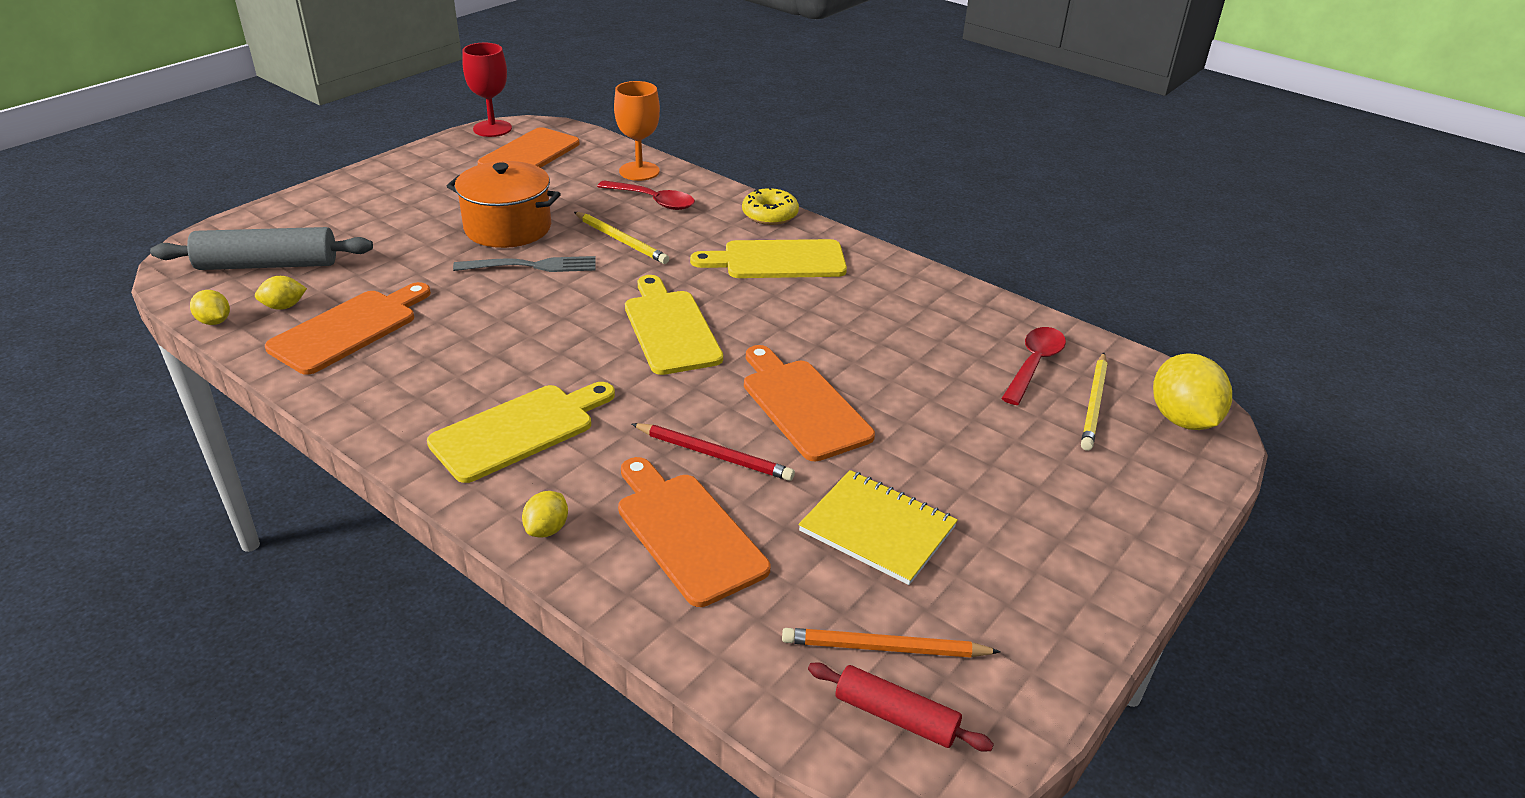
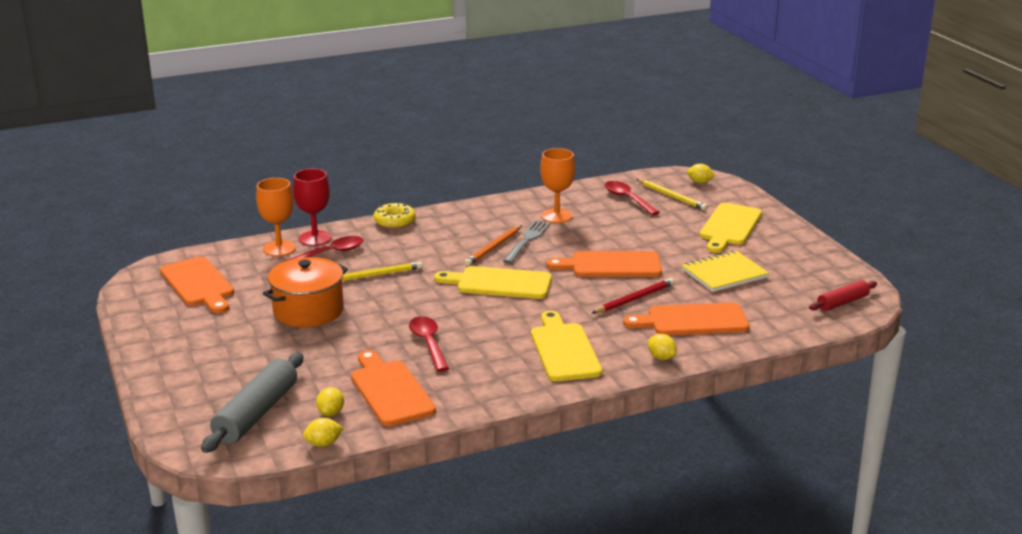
camera: 60 degrees left, 10 degrees down
(477, 322) = (428, 343): none -> red spoon
(492, 129) = (128, 288): red goblet -> red goblet (315, 238)
(532, 266) = (374, 312): grey fork -> grey fork (527, 240)
(778, 260) = (455, 234): yellow cutting board -> yellow cutting board (729, 226)
(885, 648) = (802, 294): orange pencil -> orange pencil (494, 247)
(909, 319) = (556, 216): none -> orange goblet
(1182, 419) = (700, 182): yellow lemon -> yellow lemon, size x0.52

